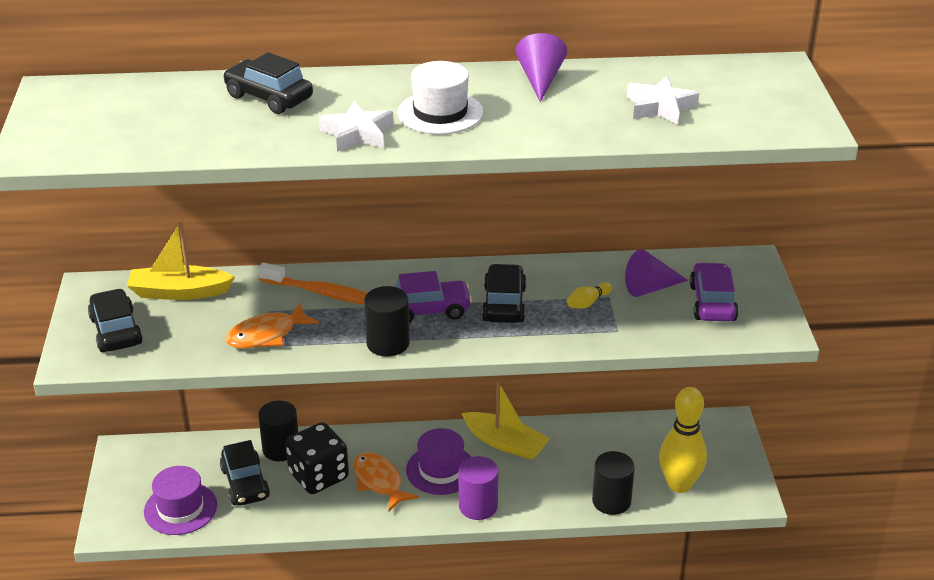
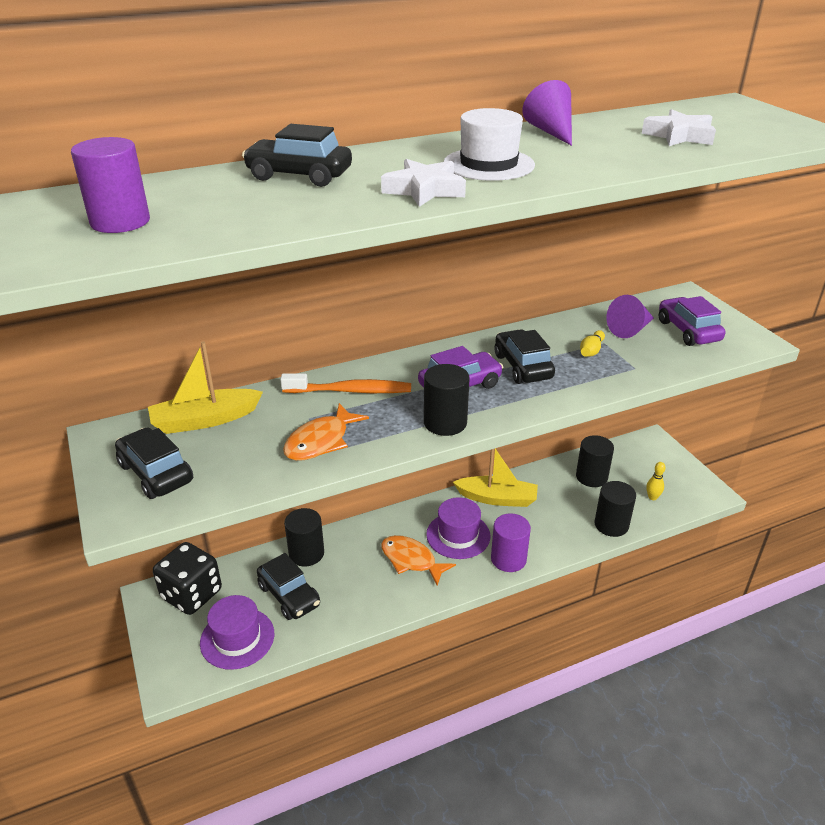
camera: 20 degrees left, 0 degrees up
(101, 124) = (120, 222): none -> purple cylinder
(318, 476) = (354, 570): black dice -> black dice (192, 594)
(625, 446) = (591, 477): none -> black cylinder
(679, 485) = (652, 497): yellow bowling pin -> yellow bowling pin, size x0.43

